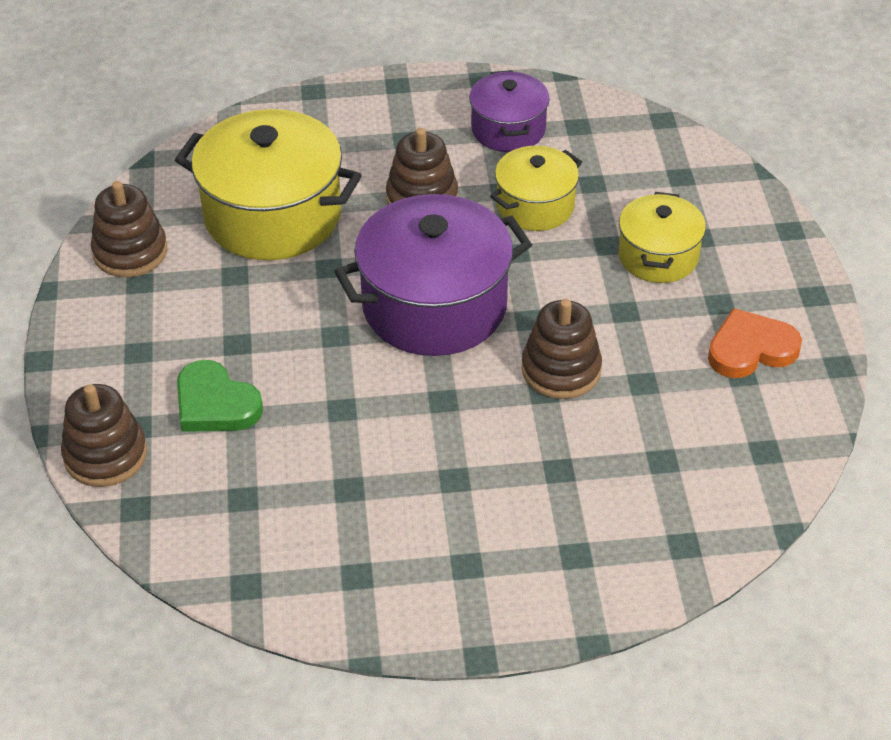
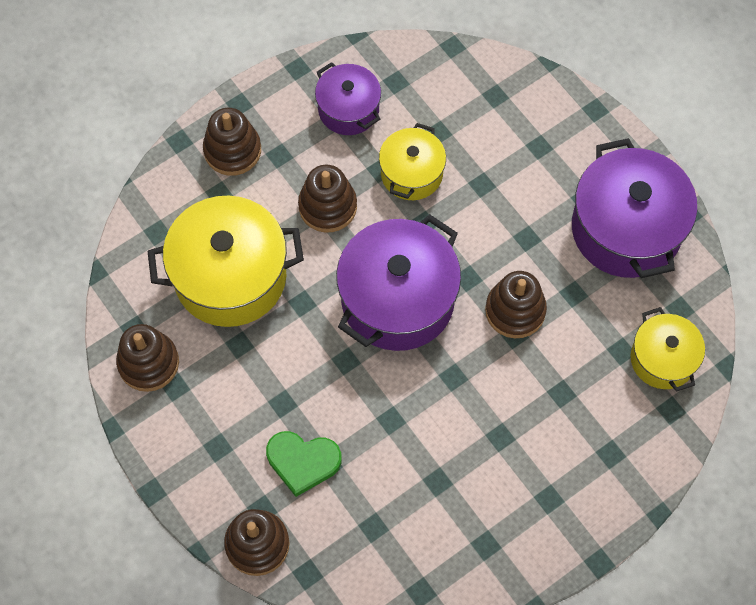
camera: 30 degrees left, 20 degrees up
(360, 117) = (232, 150): none -> brown stacking toy
(658, 256) = (522, 178): yellow pot -> yellow pot (662, 359)
(750, 349) = (626, 229): orange heart -> purple pot

